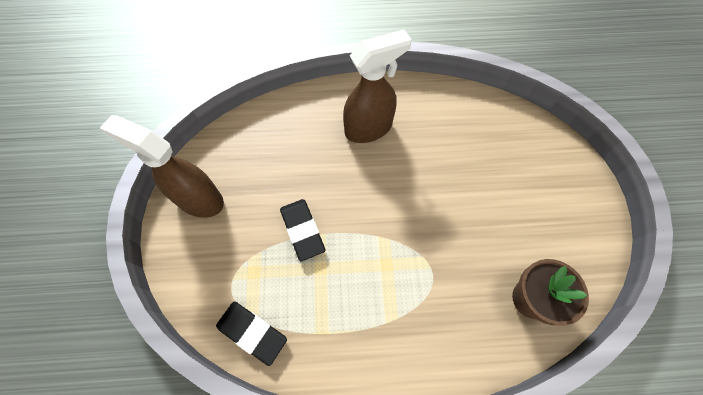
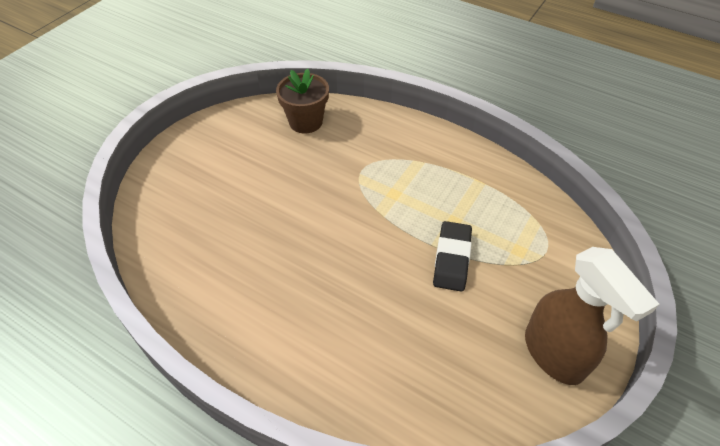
camera: 145 degrees left, 15 degrees down
(252, 332) = (539, 210): black eraser -> none
(369, 128) = (304, 319): brown spray bottle -> none

